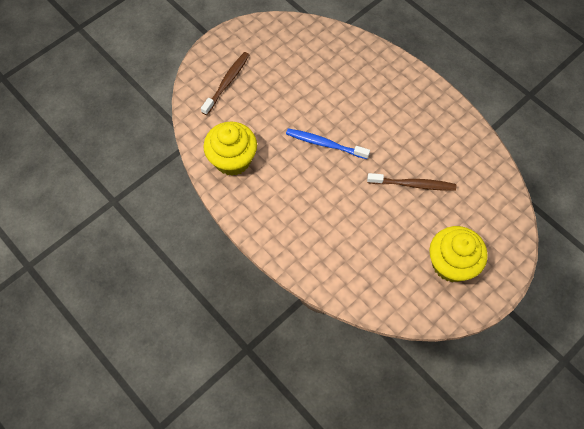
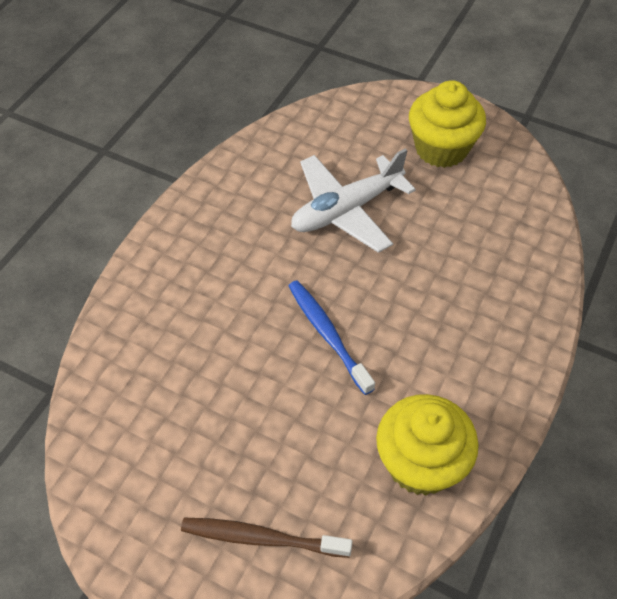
camera: 110 degrees left, 10 degrees down
(325, 144) = (327, 334): blue toothbrush -> blue toothbrush turned 150 degrees clockwise
(413, 184) = (346, 210): brown toothbrush -> white plane

